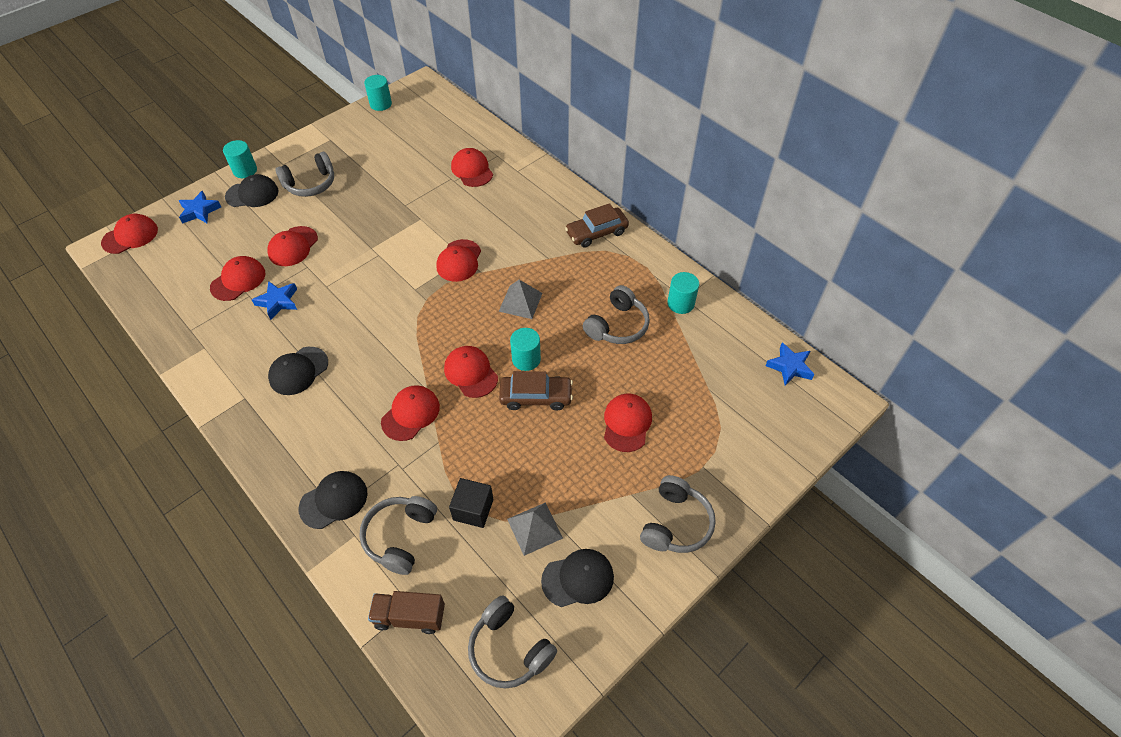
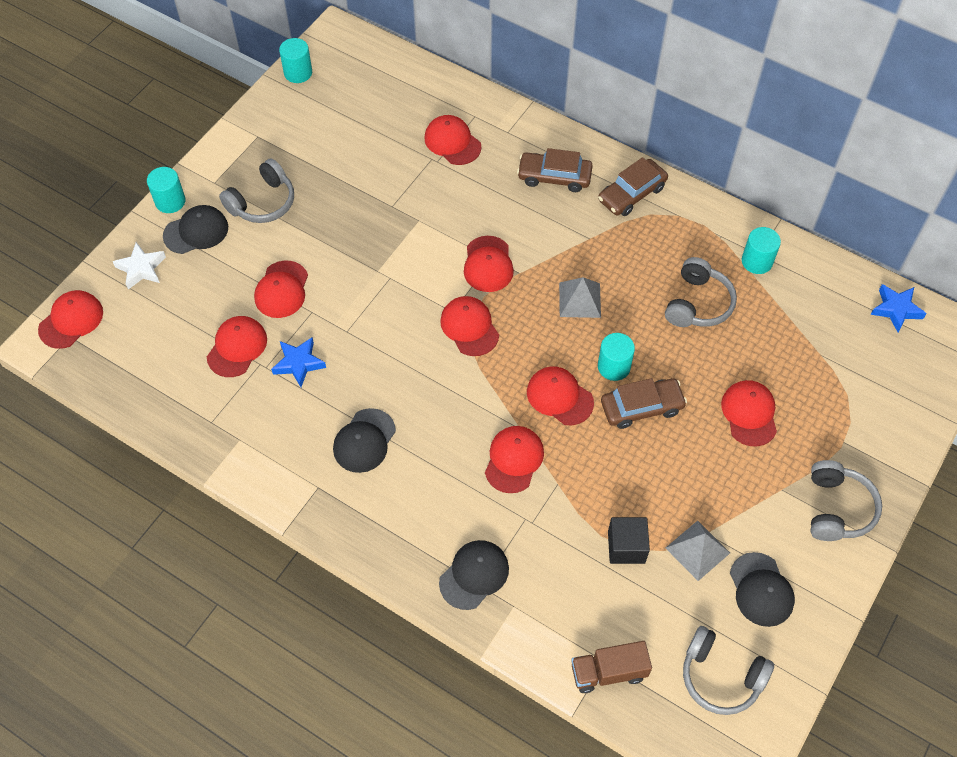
camera: 15 degrees left, 5 degrees up
(199, 211) = (141, 269): blue star -> white star
(400, 537) = (562, 595): grey headphones -> none
(422, 304) = (469, 327): none -> red cap
(540, 209) = (554, 177): none -> brown car
(578, 578) = (761, 590): black cap -> black cap turned 105 degrees clockwise

